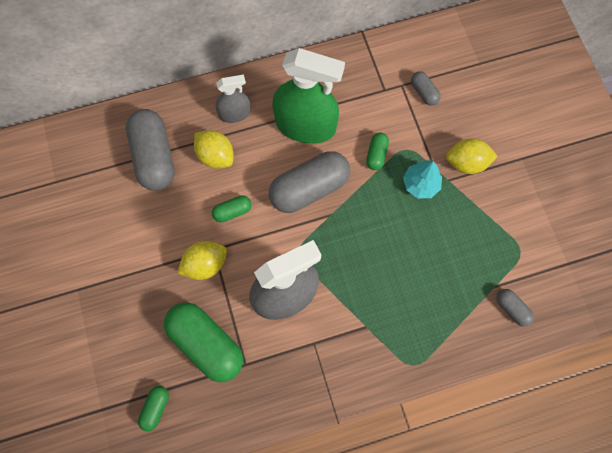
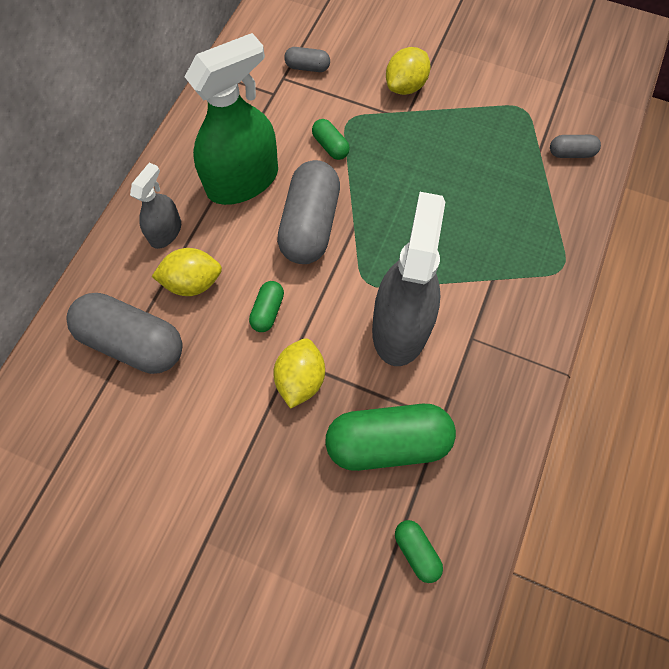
camera: 50 degrees left, 5 degrees down
(420, 184) = (393, 134): turquoise tree -> none

